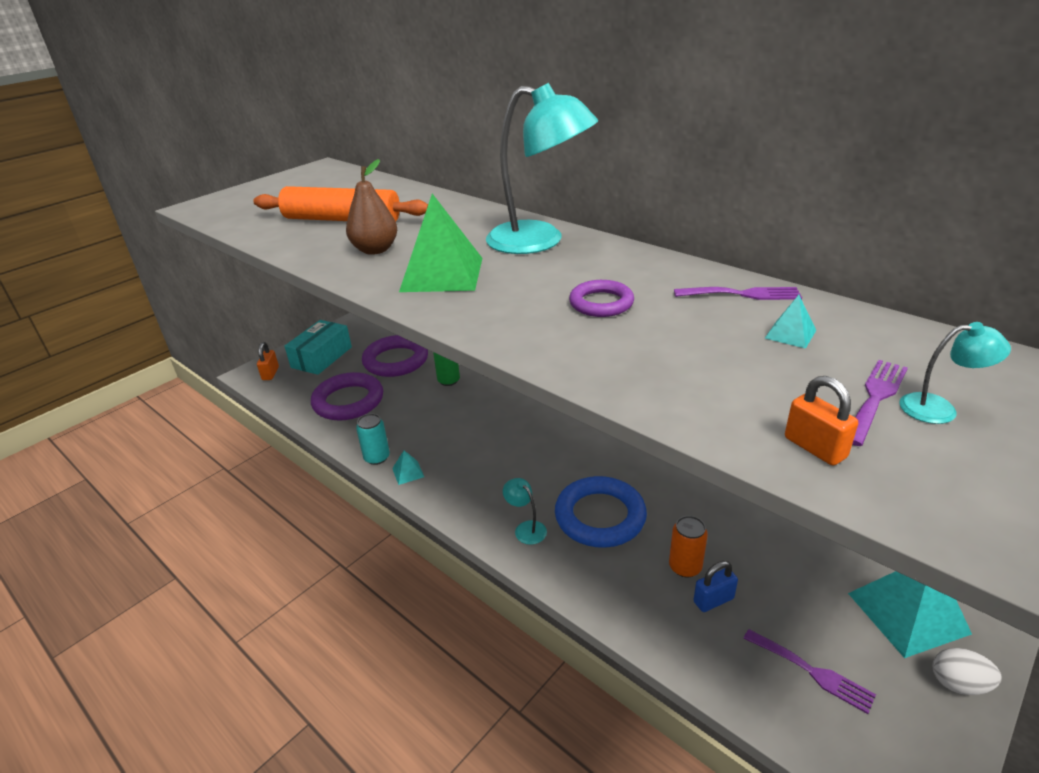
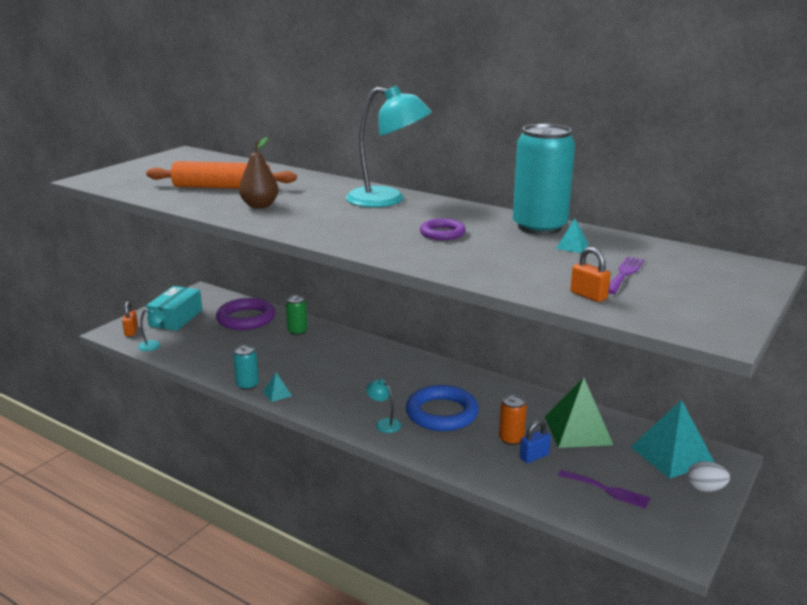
camera: 10 degrees left, 10 degrees down
(348, 401) = (211, 348): purple ring -> none
(442, 274) = (319, 219): green pyramid -> green pyramid (577, 430)
(742, 294) = (539, 227): purple fork -> turquoise can
(939, 409) = (661, 277): turquoise lamp -> turquoise lamp (154, 346)

